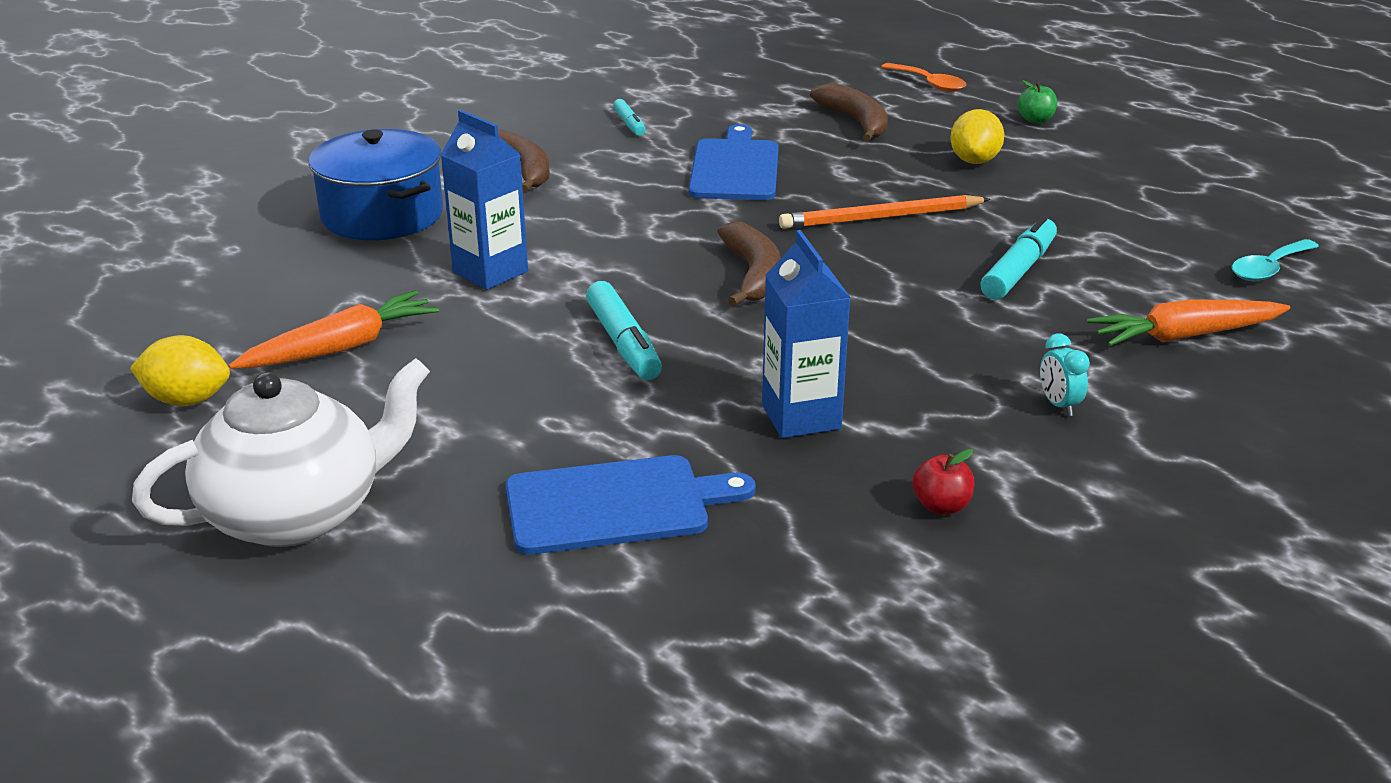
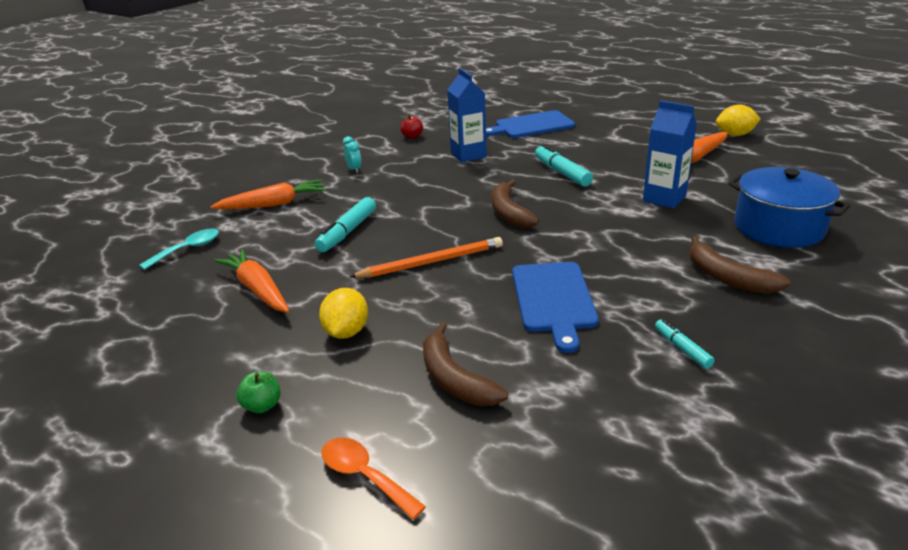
camera: 175 degrees right, 0 degrees up
(297, 513) = (642, 113): white teapot -> none
(1111, 208) = (257, 289): none -> orange carrot

